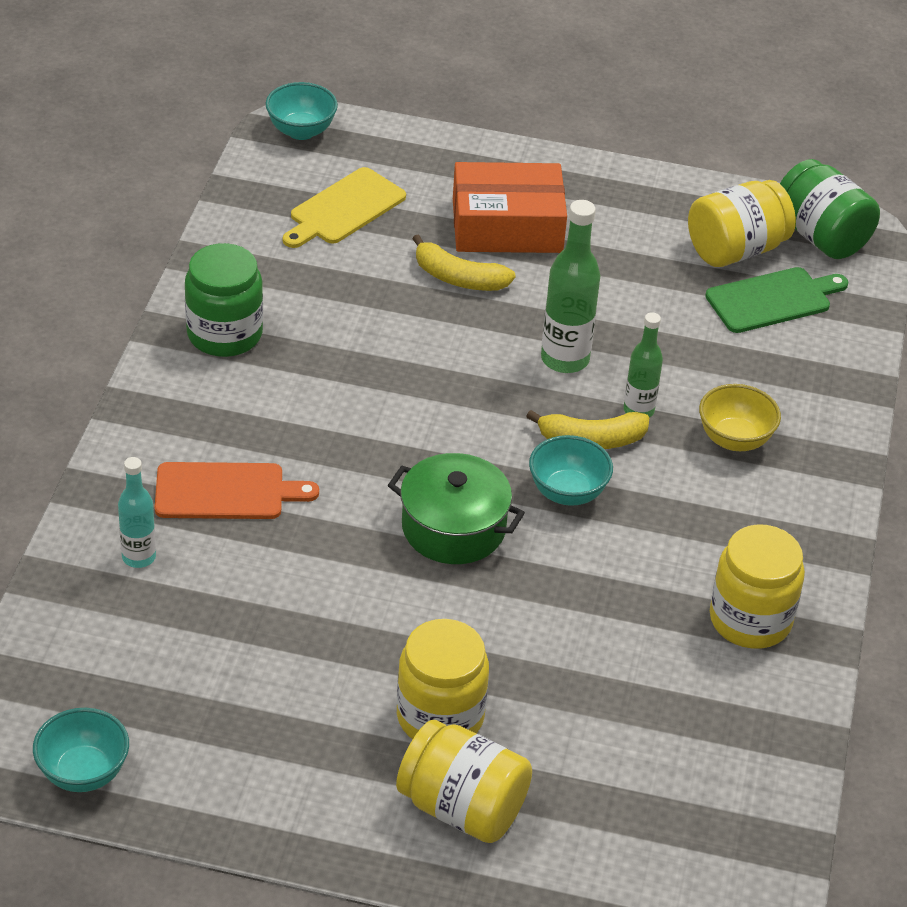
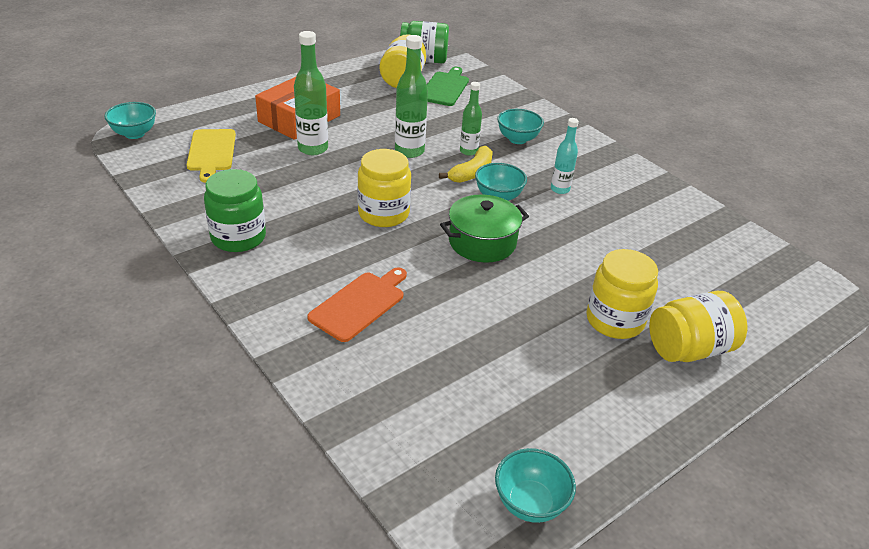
camera: 50 degrees left, 5 degrees down
(139, 557) = (369, 369): turquoise bottle -> turquoise bottle (560, 189)
(458, 278) = (313, 149): yellow banana -> green bottle
(734, 439) = (517, 139): yellow bowl -> turquoise bowl
(750, 620) = (635, 194): yellow jar -> yellow jar (383, 214)

